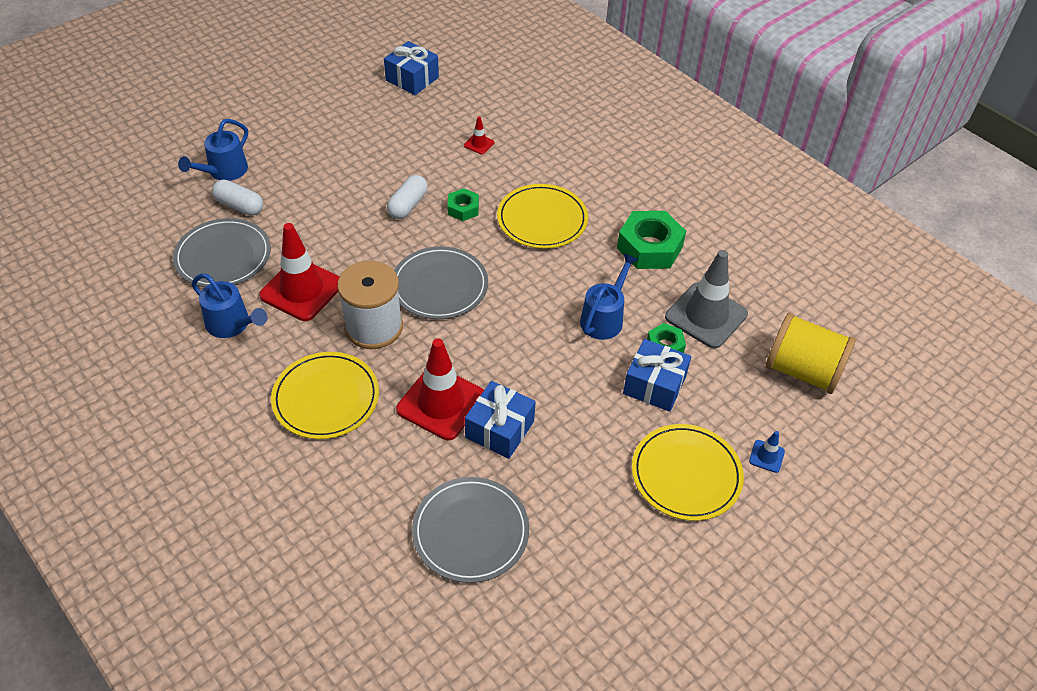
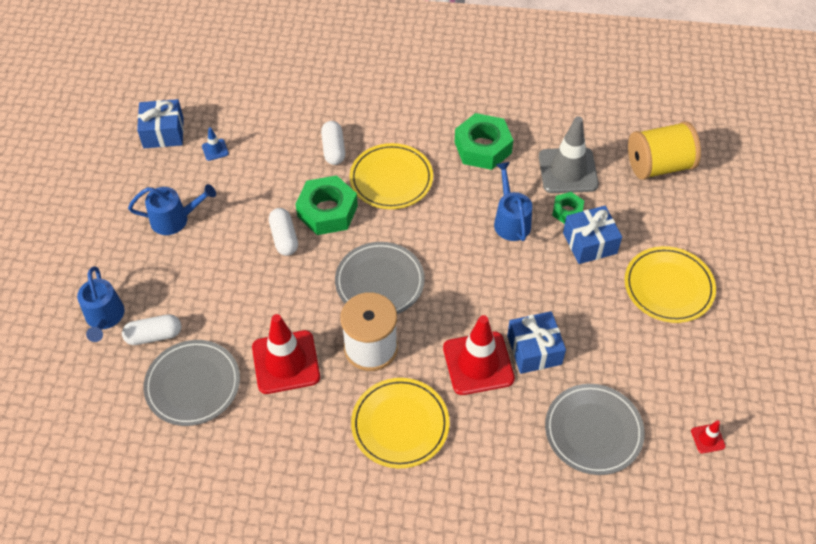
camera: 40 degrees left, 5 degrees up
(232, 325) = (267, 429): blue watering can -> blue watering can (175, 219)
(463, 209) = (327, 211): green nut -> green nut, size x1.85
(479, 144) = (279, 152): red traffic cone -> red traffic cone (707, 438)
(522, 169) = (333, 149): none -> white capsule
(766, 456) = (697, 238): blue traffic cone -> blue traffic cone (215, 150)

